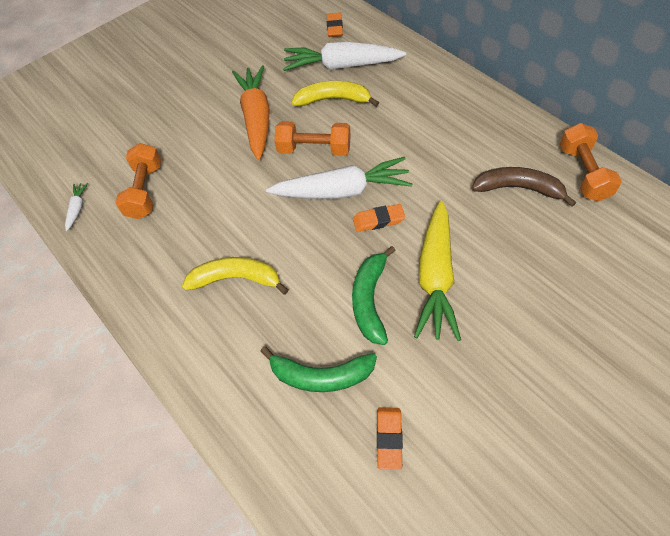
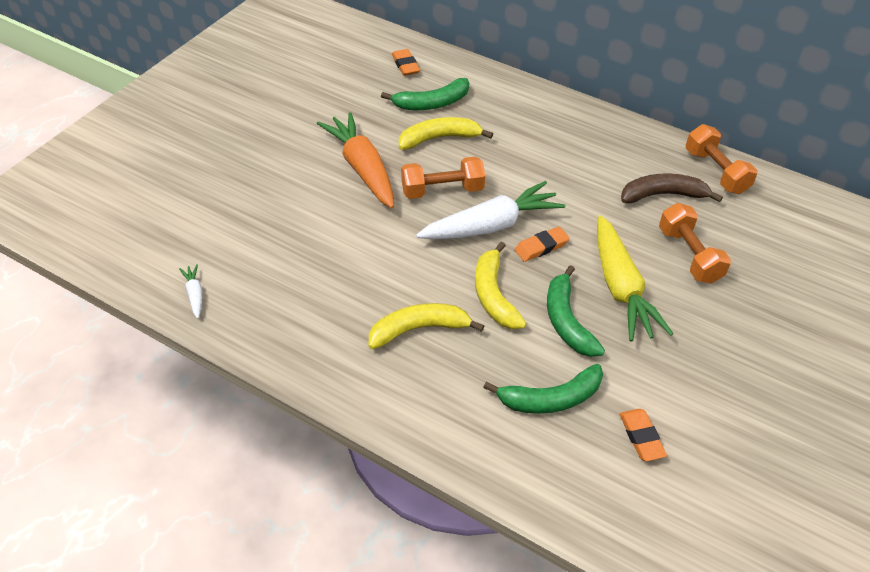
camera: 25 degrees left, 10 degrees down
(145, 191) = (269, 262): orange dumbbell -> orange dumbbell (689, 255)
(315, 259) = (493, 295): none -> yellow banana
(341, 66) = (432, 103): white carrot -> green banana

